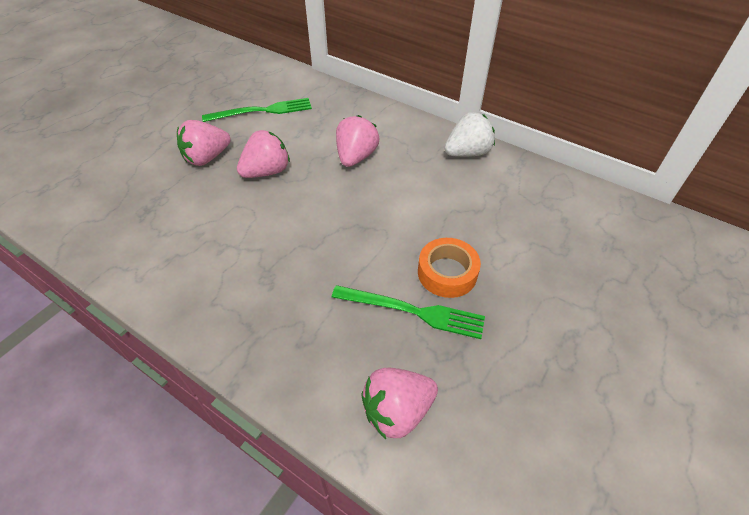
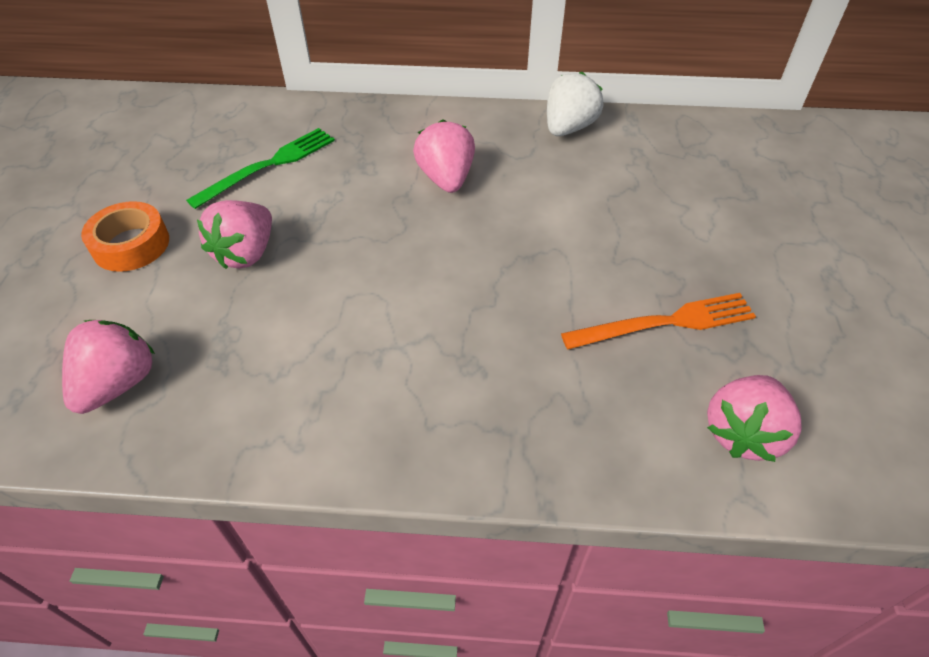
camera: 30 degrees left, 0 degrees up
(267, 172) = (348, 239): pink strawberry -> pink strawberry (118, 384)
(413, 311) = (665, 323): green fork -> orange fork
(447, 273) = (663, 266): orange tape -> orange tape (131, 244)

